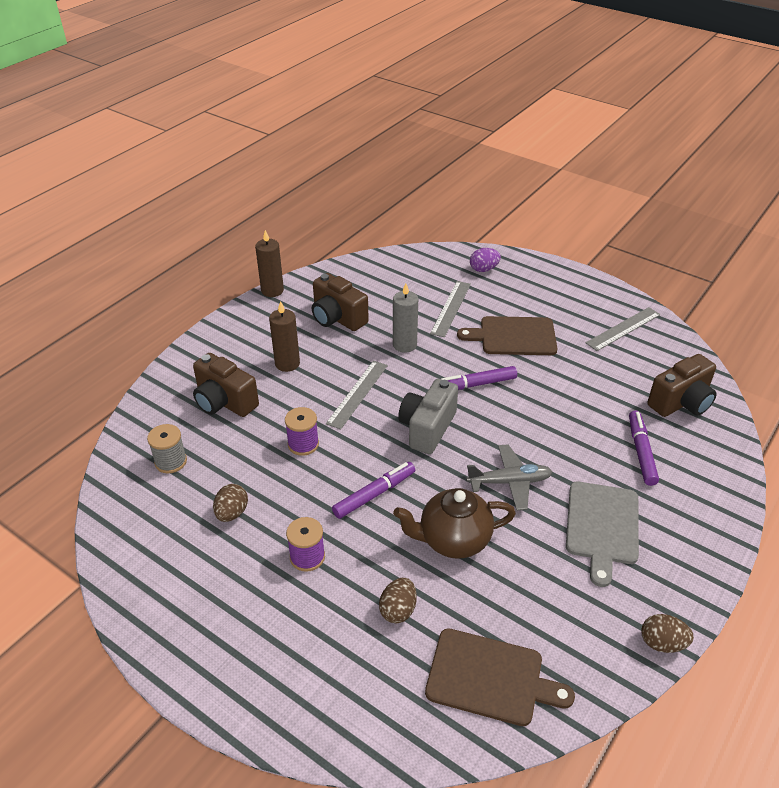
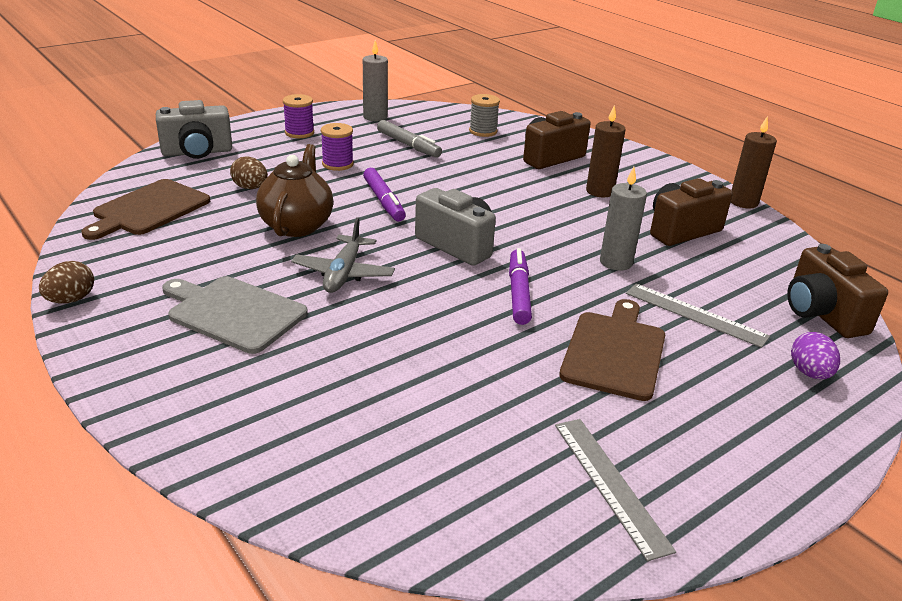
camera: 105 degrees right, 10 degrees down
(153, 568) = (375, 117): none -> grey candle
(232, 513) = (408, 145): brown egg -> grey marker
(303, 444) = (472, 181): purple spool -> purple spool (299, 133)
(331, 710) = (197, 152): none -> grey camera
(357, 394) = (534, 218): grey ruler -> none
(641, 452) = (317, 387): purple marker -> none
(681, 402) = (388, 475): brown camera -> brown camera (821, 314)

